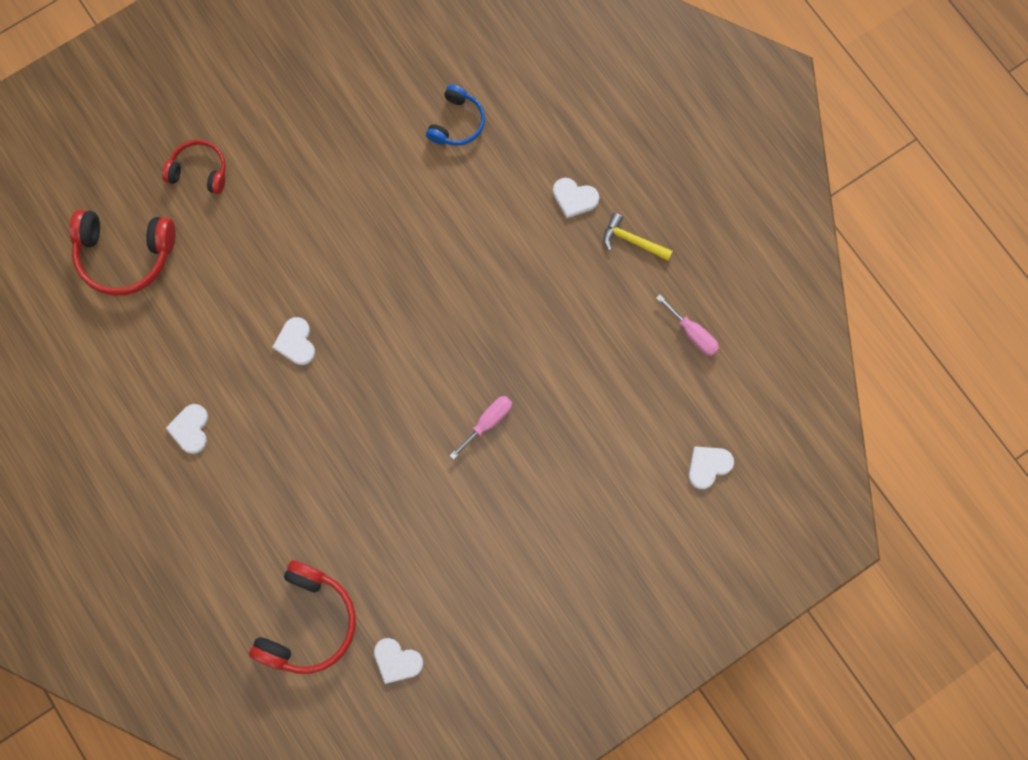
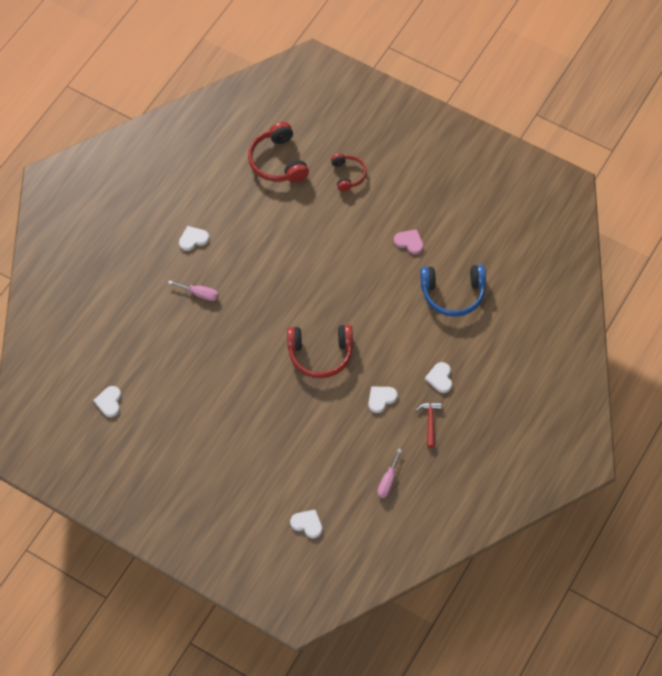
camera: 65 degrees right, 15 degrees down
(296, 342) = (271, 269): white heart -> white heart (381, 399)
(308, 623) = (110, 347): red headphones -> red headphones (320, 354)
(349, 140) = (409, 242): none -> pink heart
(457, 123) = (453, 294): blue headphones -> blue headphones, size x1.62
(488, 422) = (273, 390): pink screwdriver -> pink screwdriver (199, 294)
(632, 240) = (430, 422): yellow hammer -> red hammer

